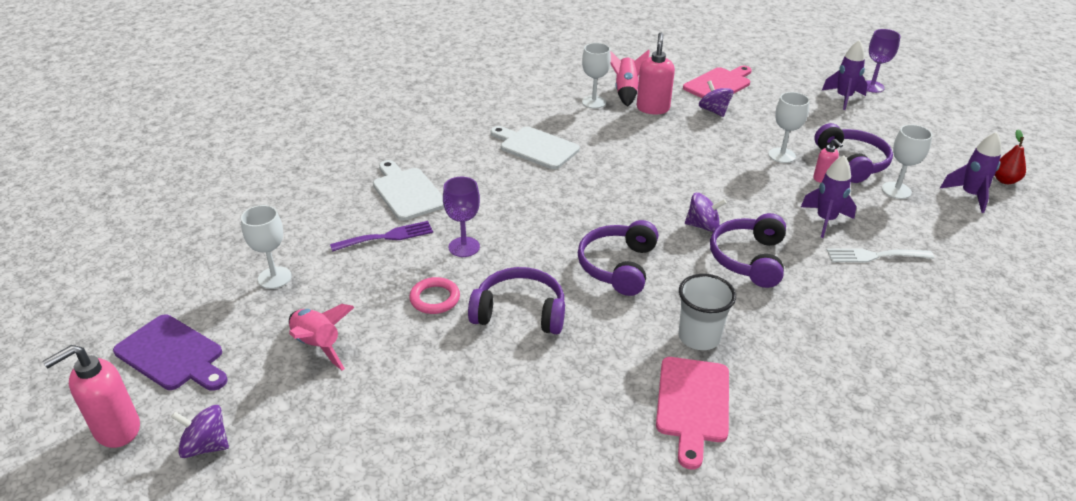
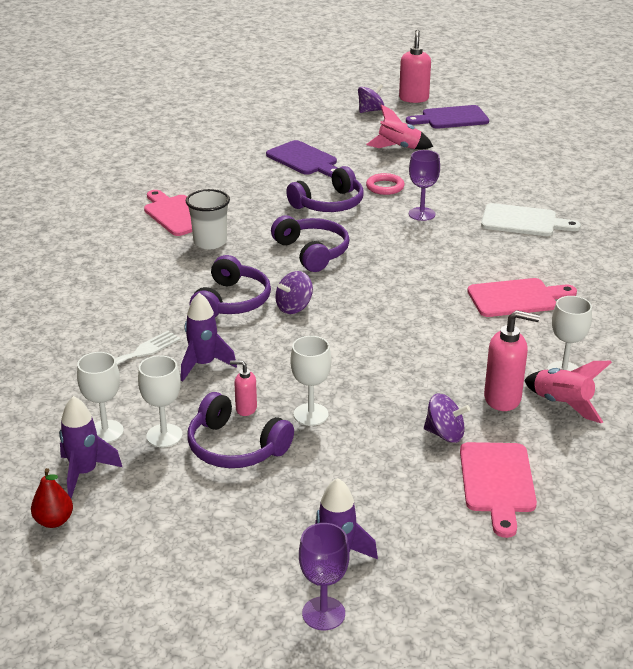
camera: 135 degrees right, 5 degrees down
(274, 278) = (482, 155): white goblet -> white goblet (105, 432)
(387, 237) = (474, 196): purple fork -> none
(439, 401) = (304, 160): none -> purple cutting board
(536, 147) = (516, 298): white cutting board -> pink cutting board
(653, 108) = (503, 399): pink soap dispenser -> pink soap dispenser turned 45 degrees counterclockwise
(749, 259) = (231, 301): purple headphones -> purple headphones turned 45 degrees clockwise

